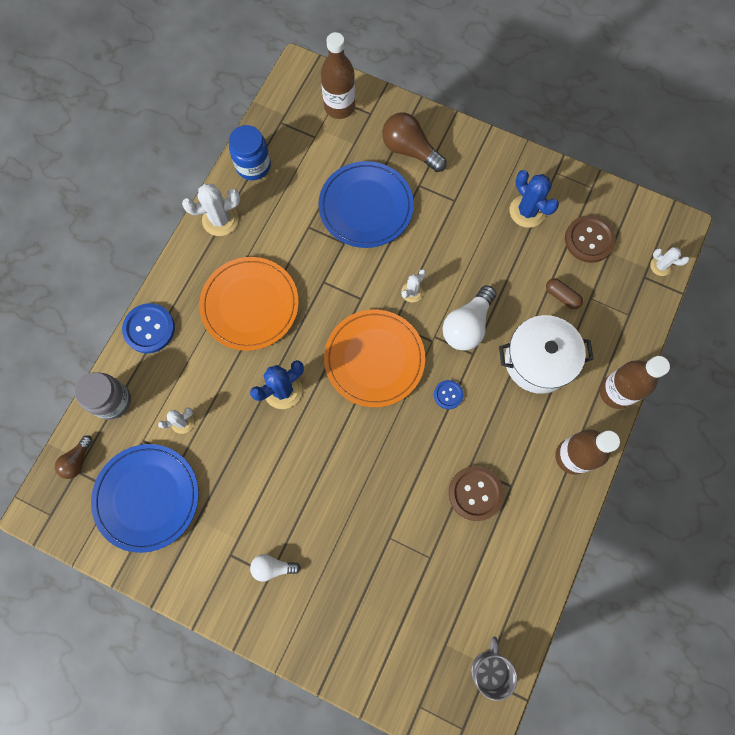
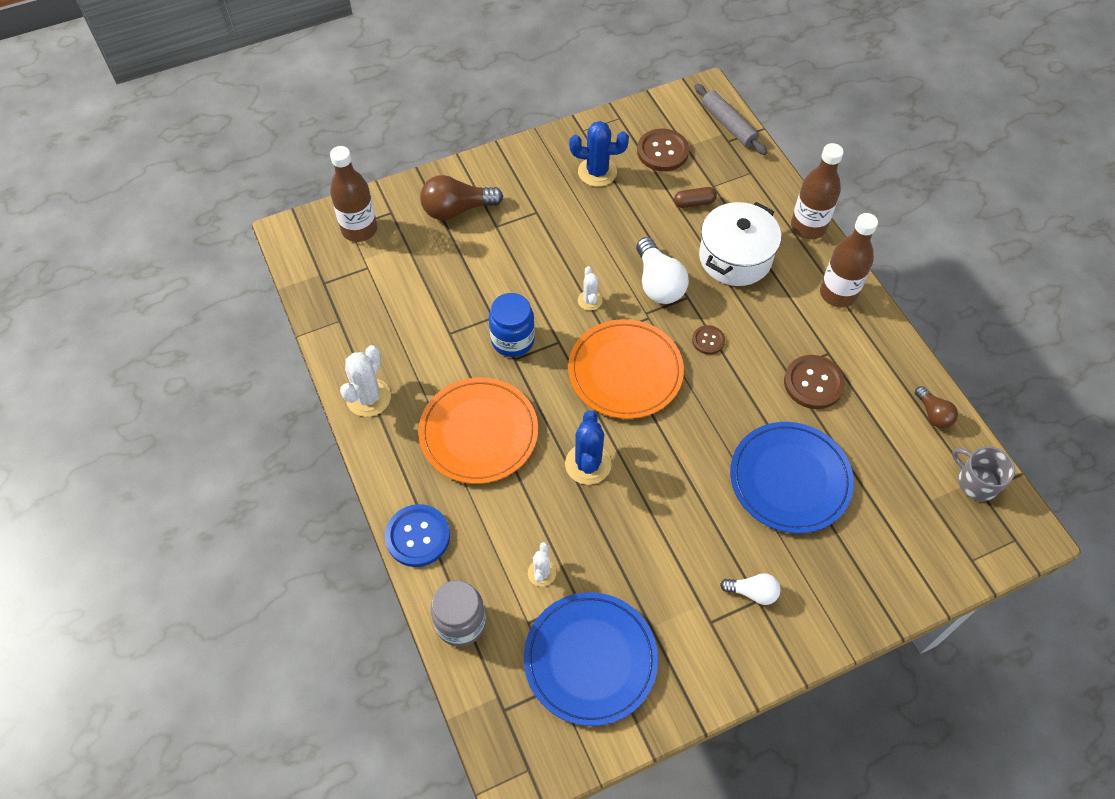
camera: 50 degrees left, 15 degrees down
(77, 460) = (493, 701): brown light bulb -> brown light bulb (933, 414)
(253, 165) = (343, 333): blue jar -> blue jar (512, 340)
(273, 567) = (752, 592): white light bulb -> white light bulb turned 120 degrees counterclockwise
(366, 207) = (476, 277): blue plate -> blue plate (790, 479)
(448, 395) = (708, 340): blue button -> brown button
(660, 266) = (728, 125): white cactus -> grey rolling pin

